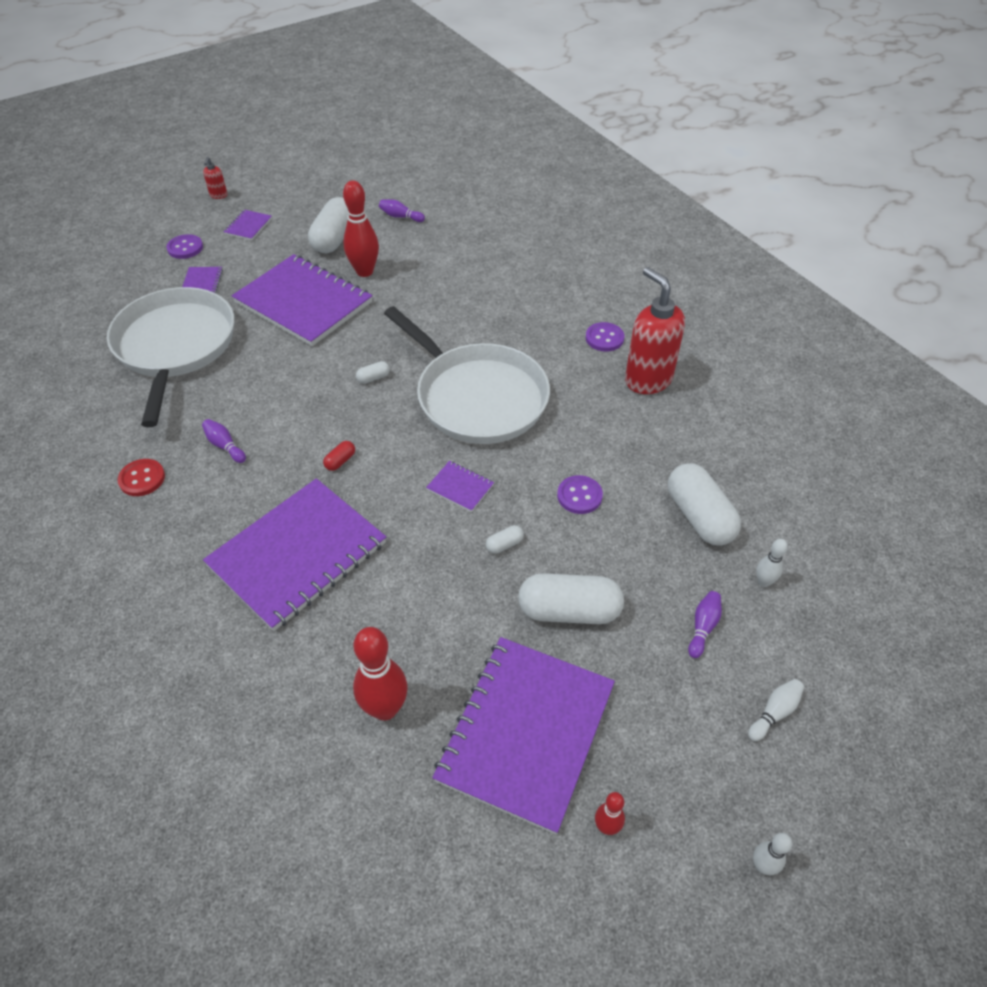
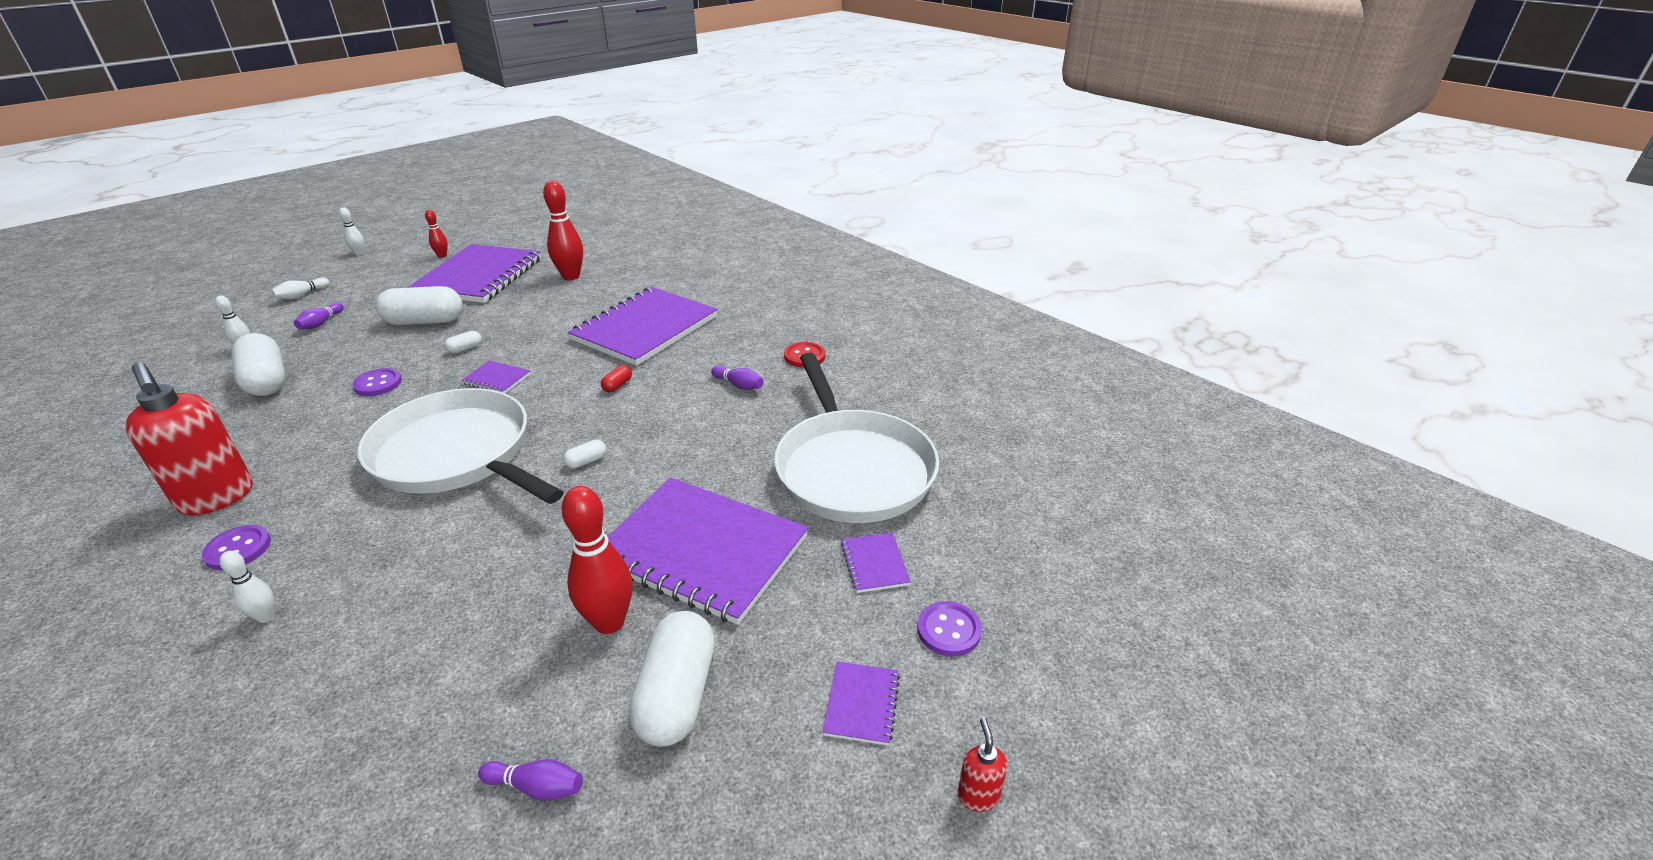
camera: 170 degrees right, 15 degrees down
(560, 296) = (266, 617): none -> white bowling pin

